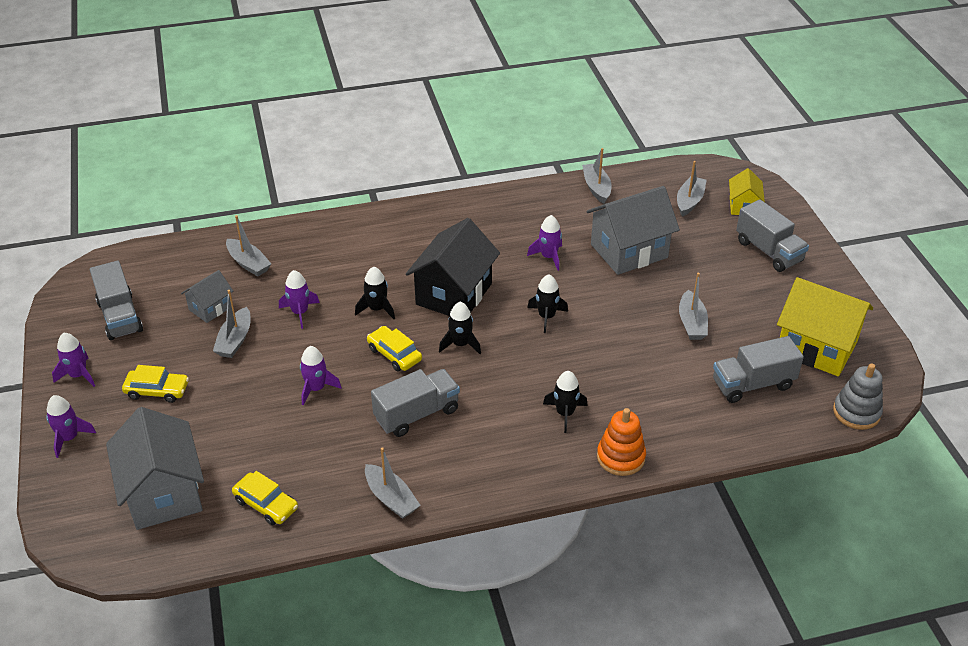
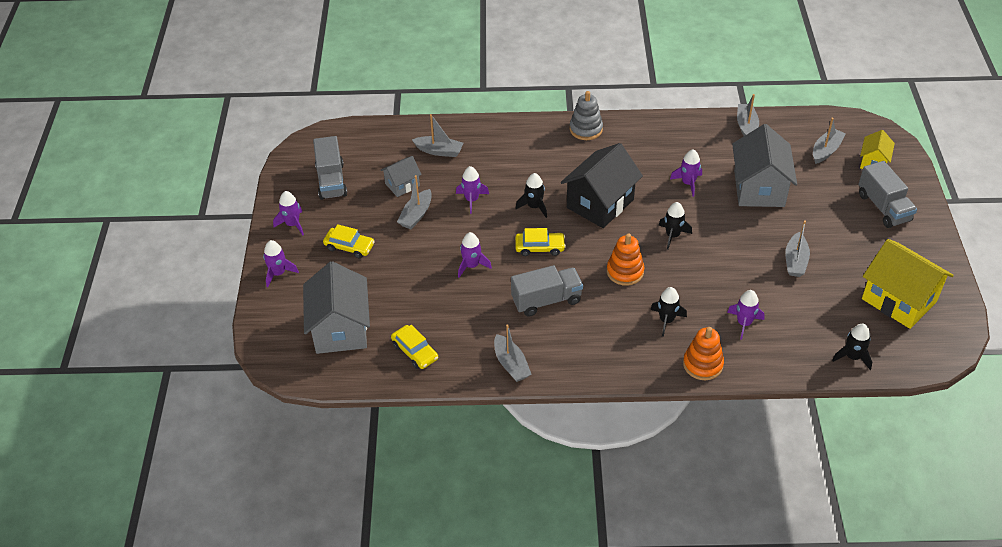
camera: 15 degrees right, 5 degrees up
(248, 263) = (439, 151): grey boat -> grey boat turned 45 degrees counterclockwise
(394, 354) = (540, 247): yellow car -> yellow car turned 120 degrees clockwise
(461, 344) = (595, 248): black rocket -> black rocket (852, 357)
(502, 366) = (625, 272): none -> orange stacking toy
(629, 251) = (759, 188): grey house -> grey house turned 75 degrees counterclockwise
(654, 401) = (744, 323): none -> purple rocket
(753, 384) = (832, 323): grey truck -> none
(856, 412) = (915, 362): grey stacking toy -> grey stacking toy (586, 129)

